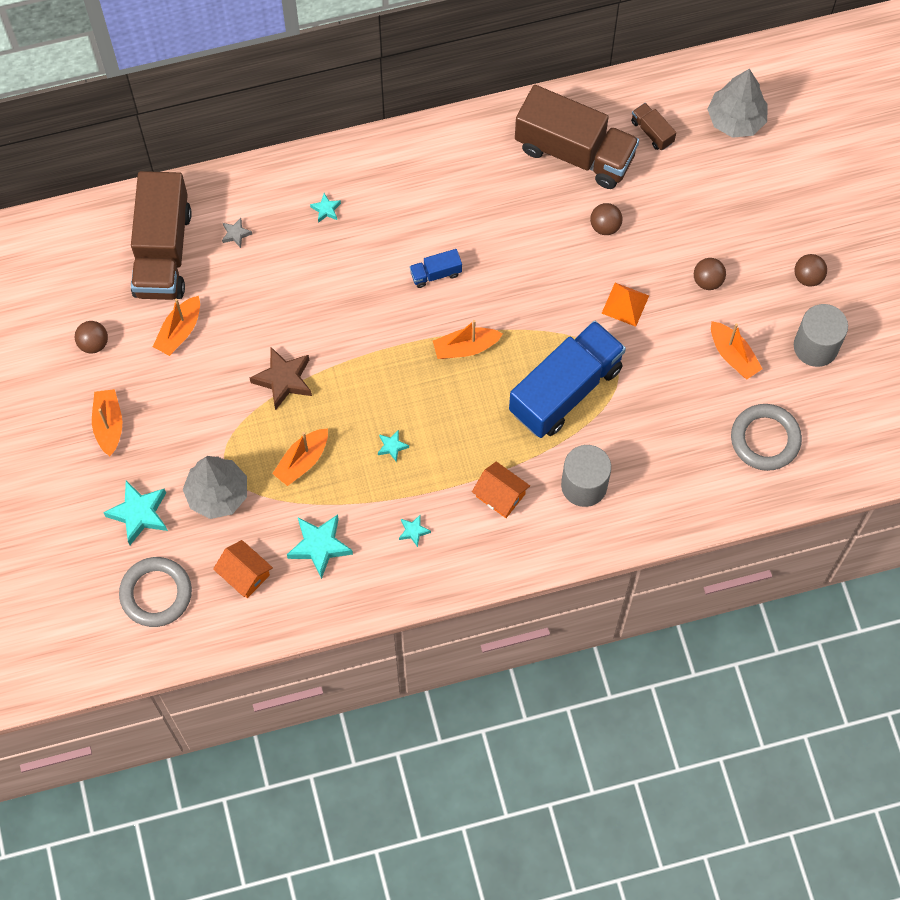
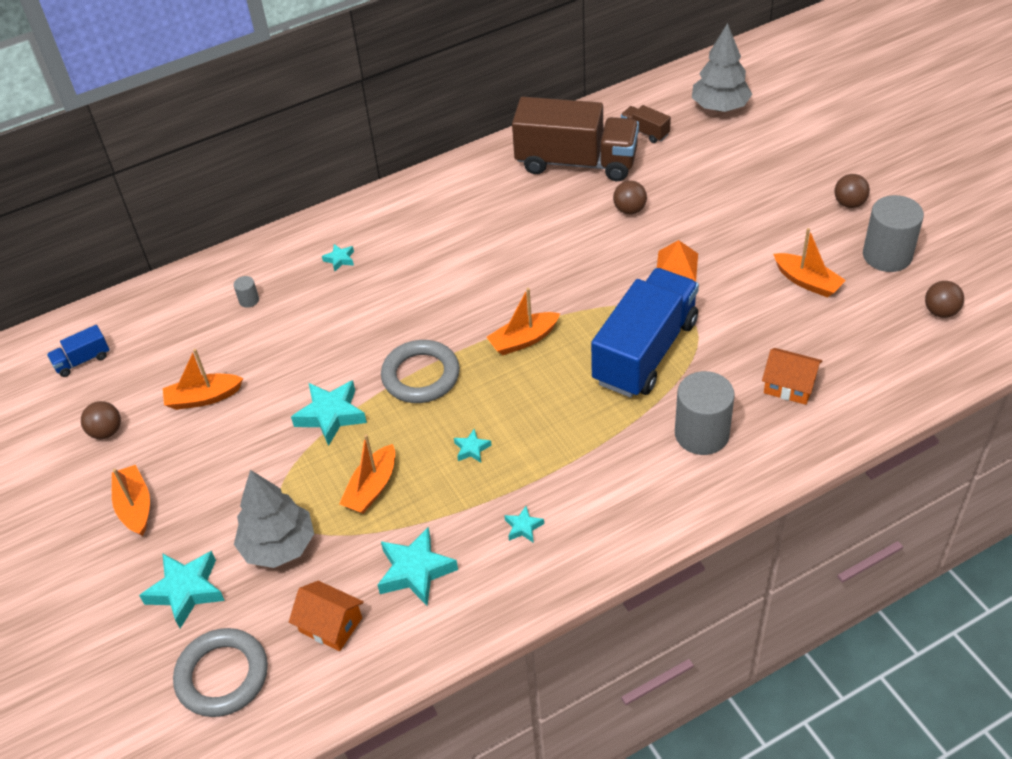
camera: 10 degrees left, 20 degrees down
(163, 252) = (172, 332): brown truck -> none
(179, 331) = (203, 398): orange boat -> orange boat turned 60 degrees clockwise
(236, 234) = (249, 300): grey star -> grey cylinder
(283, 380) = (331, 415): brown star -> turquoise star
(436, 274) = (470, 285): blue truck -> blue truck (82, 360)
(500, 495) = (611, 466): orange house -> orange house (789, 385)
(707, 280) = (751, 228): brown ball -> brown ball (940, 311)
(765, 439) = (877, 345): grey ring -> grey ring (421, 376)

